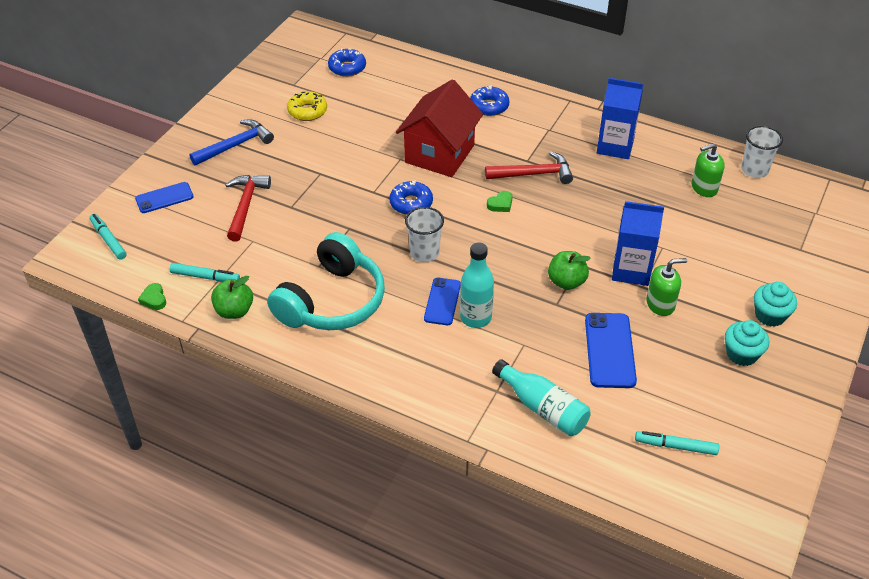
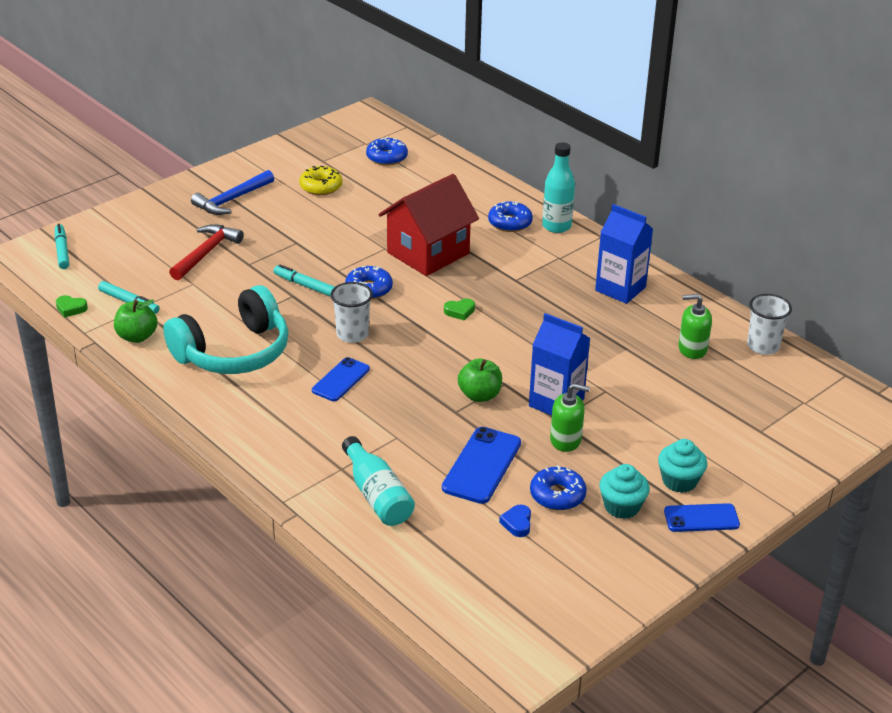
camera: 20 degrees right, 10 degrees down
(154, 299) = (71, 308): green heart -> green heart turned 75 degrees counterclockwise
(164, 198) = (135, 228): blue phone -> blue phone (701, 518)
(236, 145) = (231, 200): blue hammer -> blue hammer turned 150 degrees clockwise
(475, 317) = (364, 402): turquoise bottle -> turquoise bottle (556, 226)
(534, 174) = (514, 293): red hammer -> none
(671, 397) = (517, 523): none -> blue heart
(676, 446) = (490, 566): turquoise marker -> turquoise marker (305, 285)
(686, 359) = (557, 495): none -> blue donut

